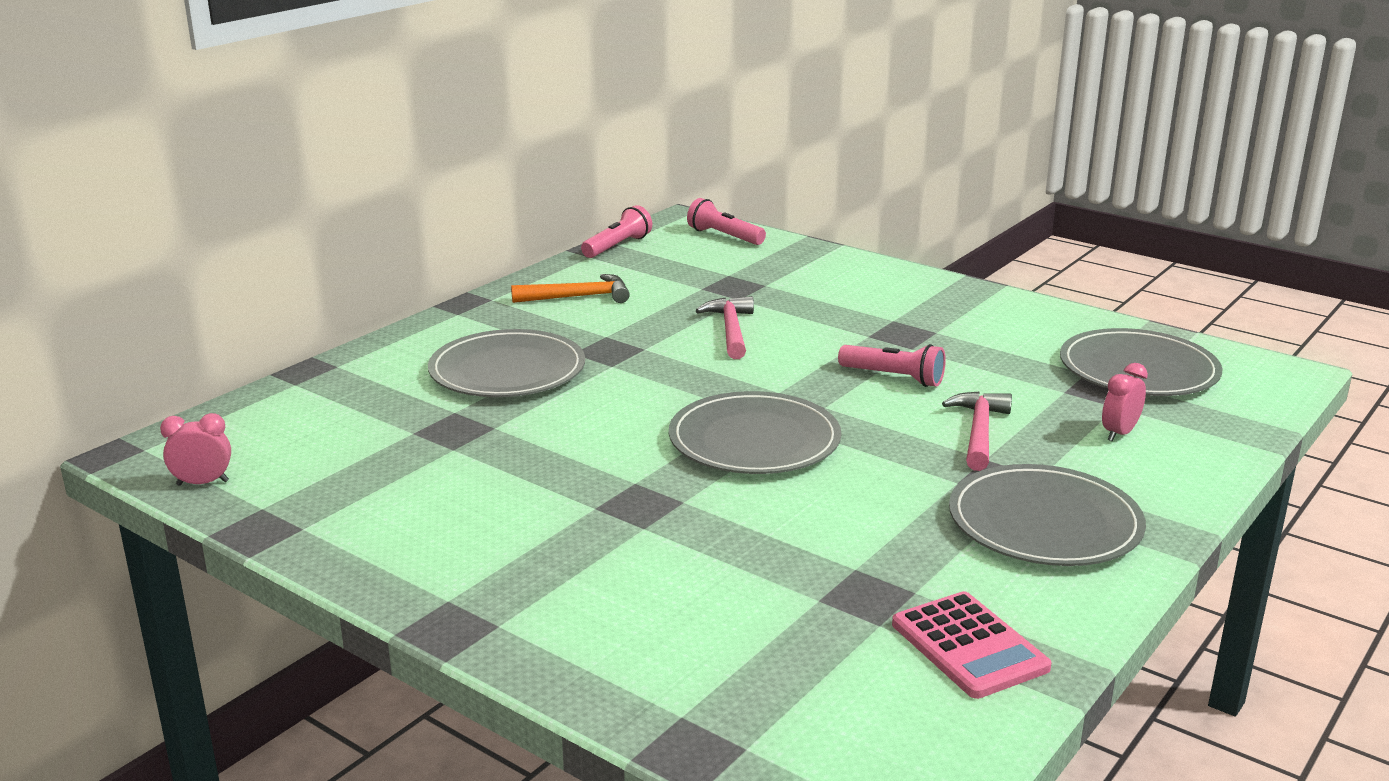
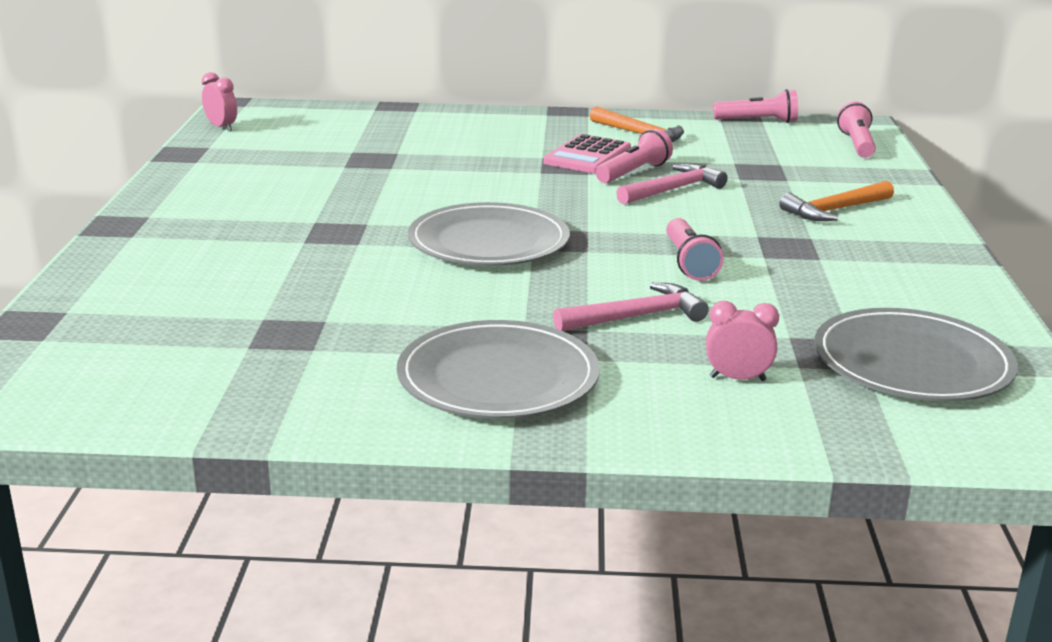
camera: 55 degrees right, 0 degrees up
(507, 370) = (481, 148): grey plate -> none
(669, 330) = (634, 172): none -> pink flashlight
(850, 293) = (835, 210): none -> orange hammer
(969, 646) = (248, 386): pink calculator -> pink calculator (587, 156)

